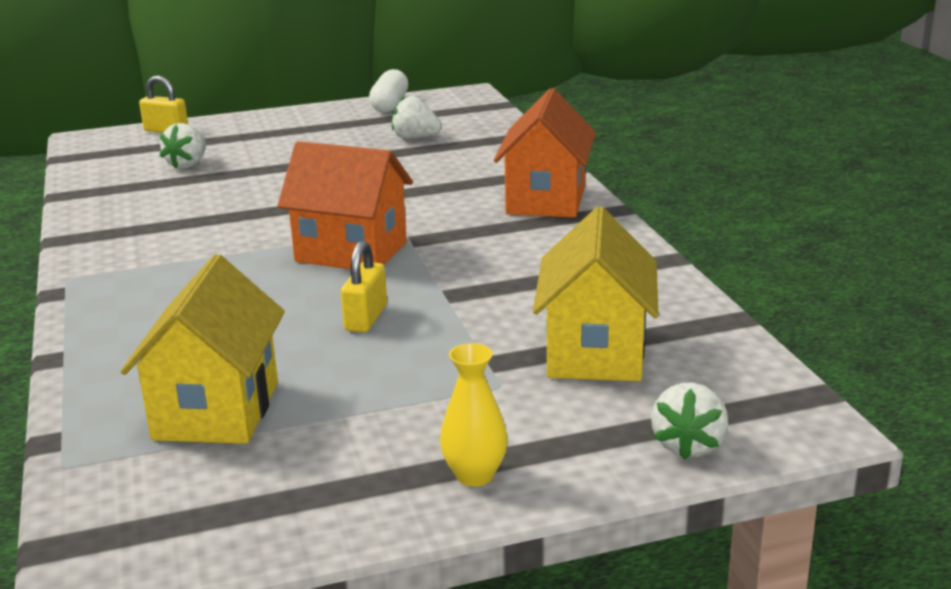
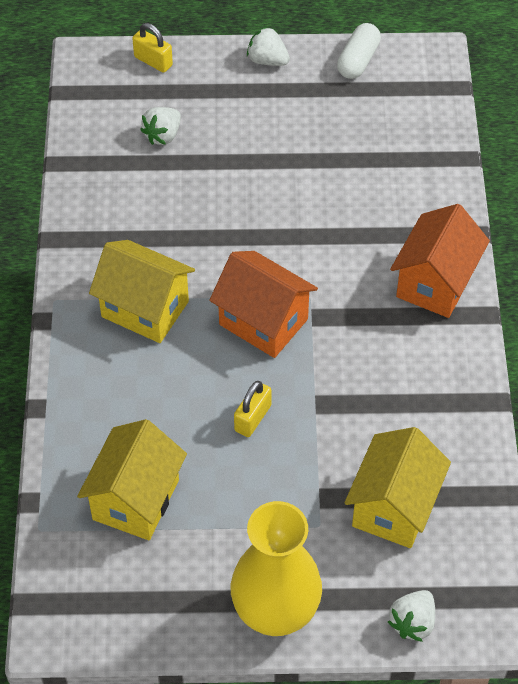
camera: 15 degrees right, 30 degrees up
(193, 266) = (145, 309): none -> yellow house
(415, 138) = (362, 137): white strawberry -> white strawberry (267, 60)
(475, 475) = (275, 612): yellow vase -> yellow vase, size x2.18

